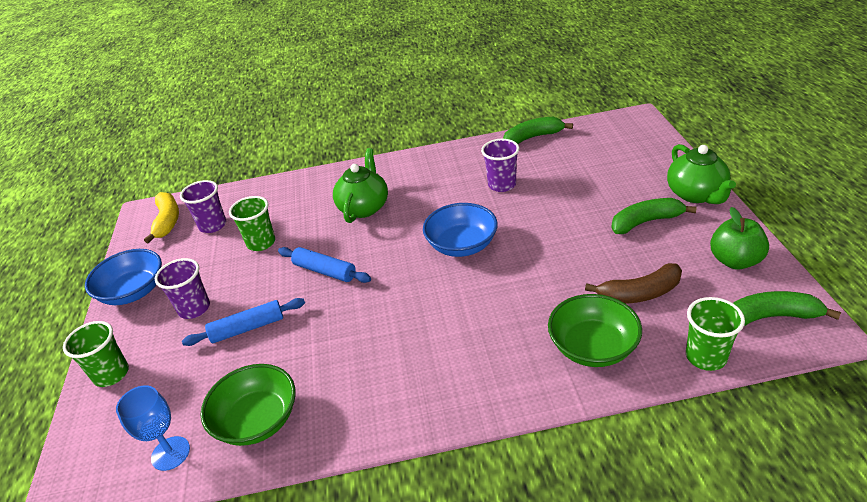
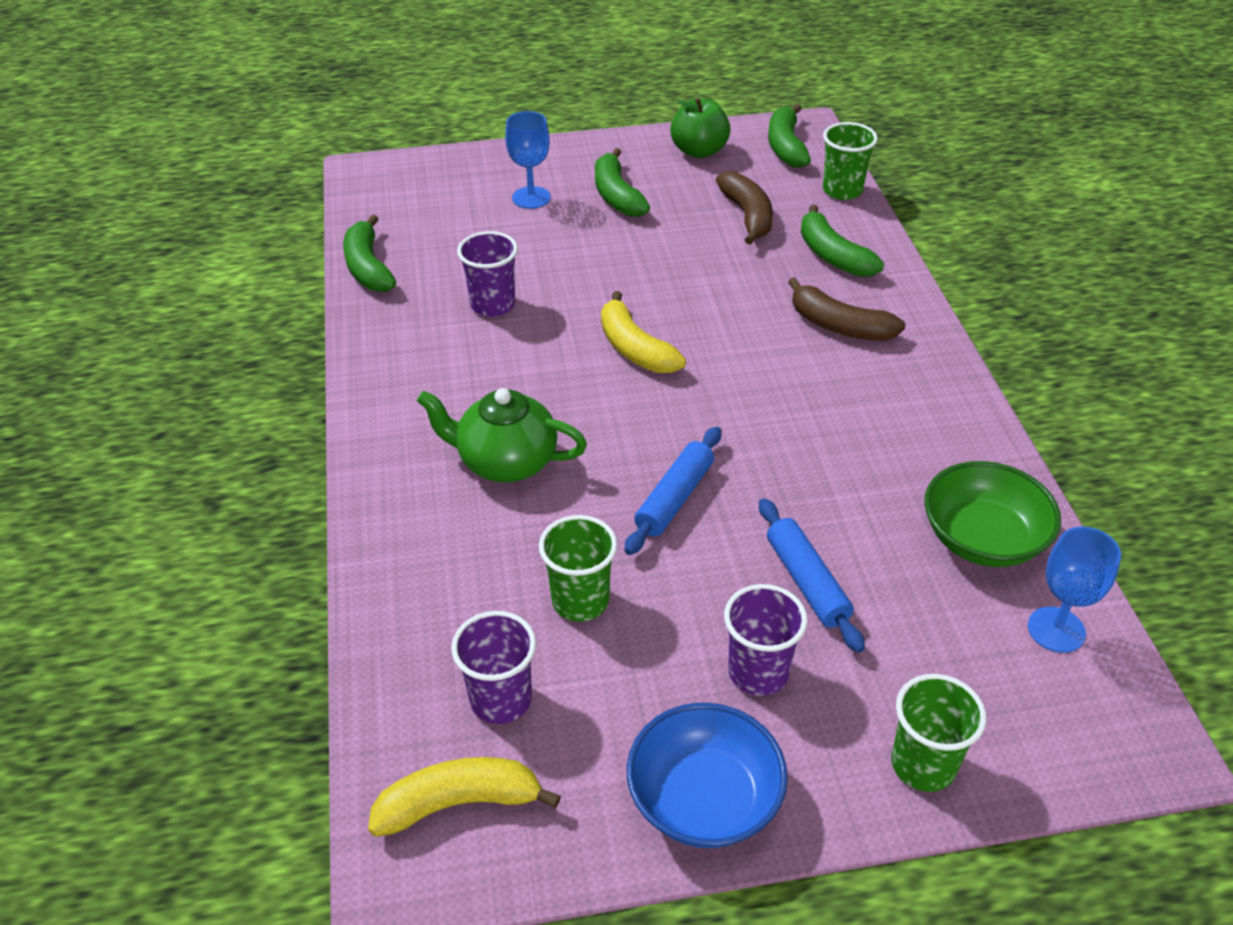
camera: 95 degrees left, 5 degrees up
(462, 245) = (635, 348): blue bowl -> yellow banana
(494, 349) = (839, 326): none -> brown banana
(593, 347) = (832, 255): green bowl -> green banana
(628, 184) = (531, 198): none -> blue goblet
(696, 194) = (570, 154): green teapot -> none

